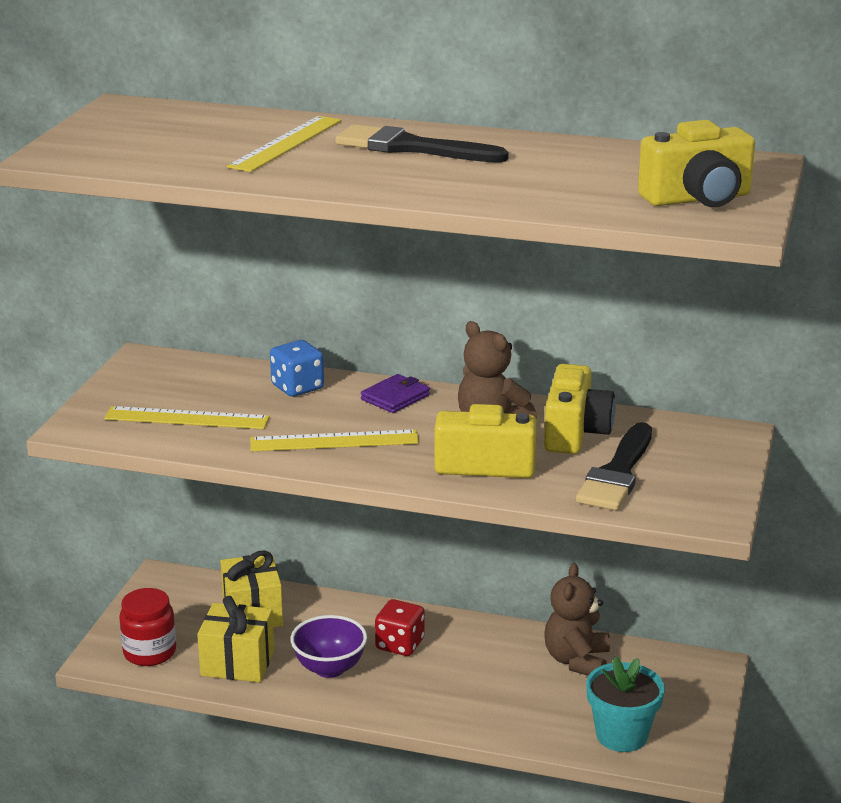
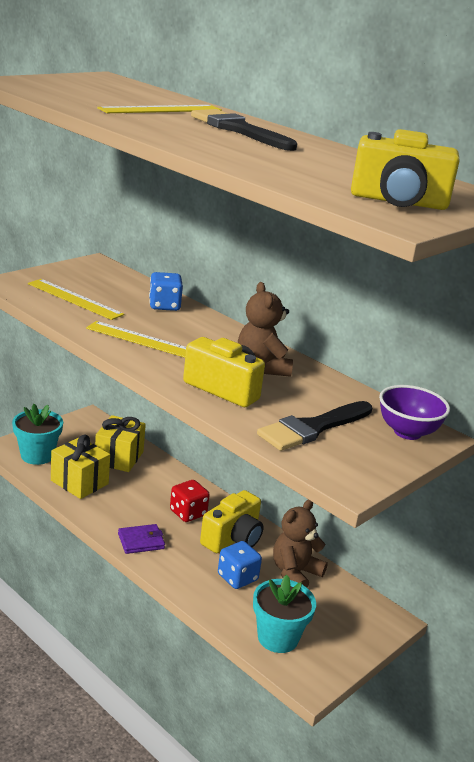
camera: 25 degrees right, 0 degrees up
(149, 652) = (37, 455): red jar -> turquoise flower pot
(329, 668) = (130, 509): purple bowl -> purple bowl (407, 432)
(395, 397) = (218, 331): purple wallet -> purple wallet (141, 541)
(523, 692) = (237, 577): none -> blue dice
(575, 433) = (314, 393): yellow camera -> yellow camera (233, 538)

